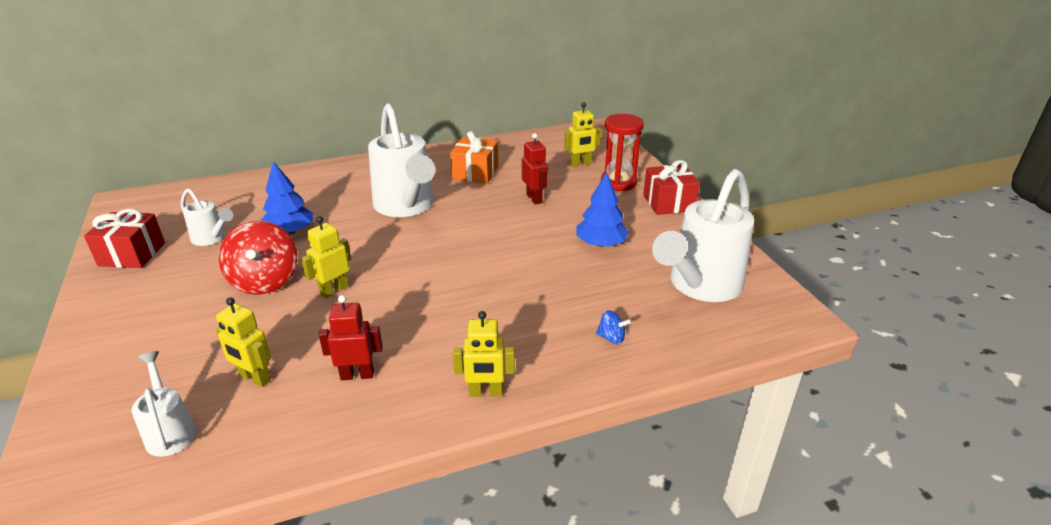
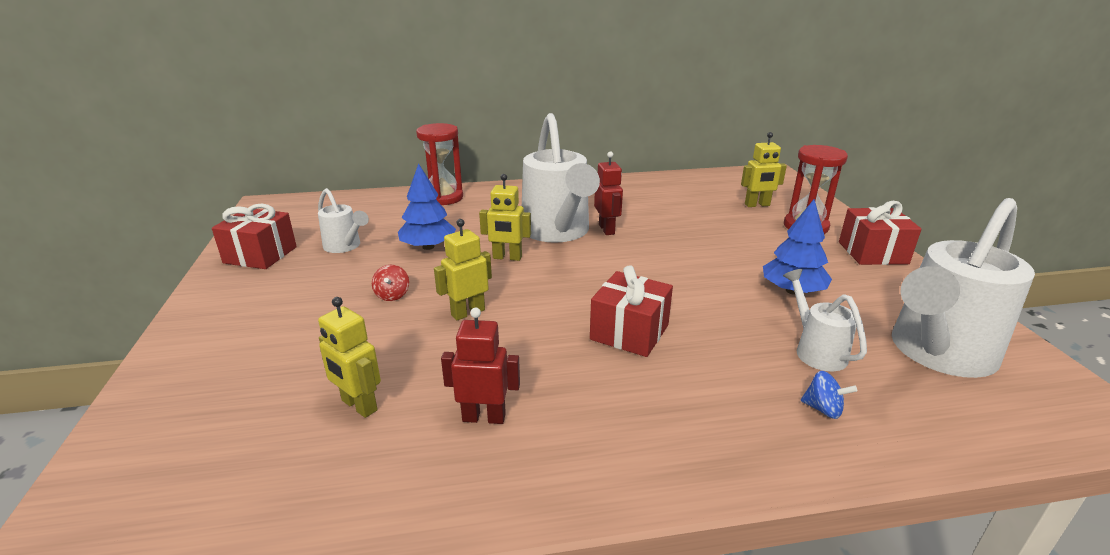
camera: 10 degrees right, 5 degrees down
(170, 431) = (244, 460): white watering can -> white watering can (816, 350)
(265, 281) = (392, 295): red spinning top -> red spinning top, size x0.44
(297, 179) = (443, 198): none -> red hourglass
(469, 293) = (629, 332): none -> red gift
(475, 173) = (636, 205): orange gift -> none
(485, 392) = (652, 463): yellow robot -> yellow robot (507, 257)
(534, 198) = (705, 235): red robot -> red robot (607, 229)

